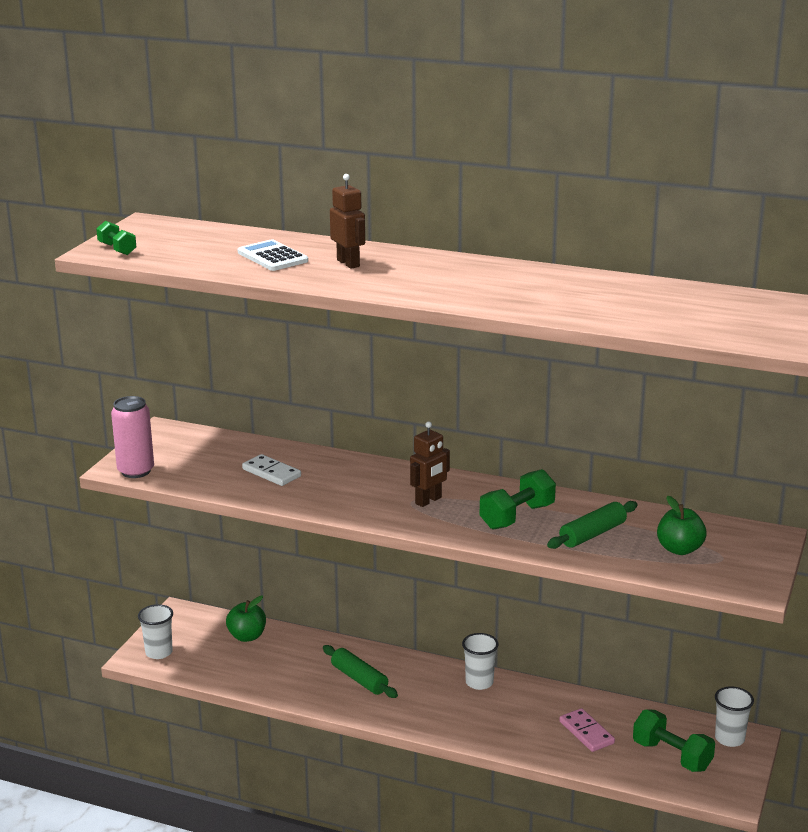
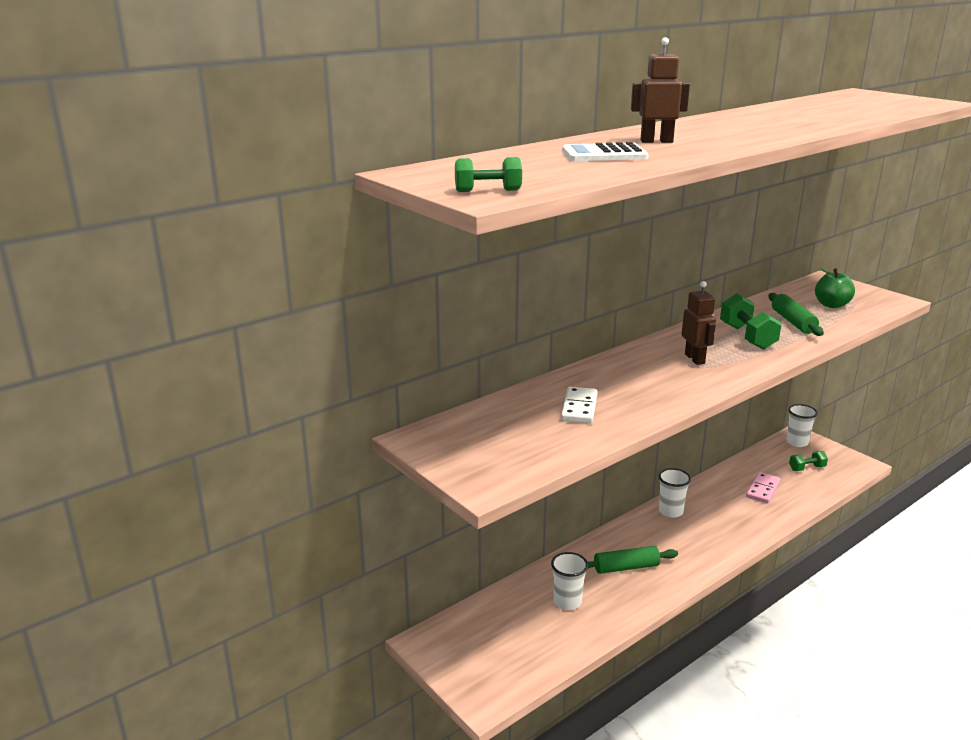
camera: 60 degrees left, 0 degrees up
(136, 471) = (502, 476): pink can -> none
(159, 652) = (487, 680): white cup -> white cup (567, 601)
(247, 636) = (507, 610): green apple -> none
(271, 473) = (579, 408): white domino -> white domino turned 60 degrees counterclockwise
(586, 732) = (763, 490): pink domino -> pink domino turned 60 degrees counterclockwise
(672, 756) = (807, 468): green dumbbell -> green dumbbell, size x0.60

